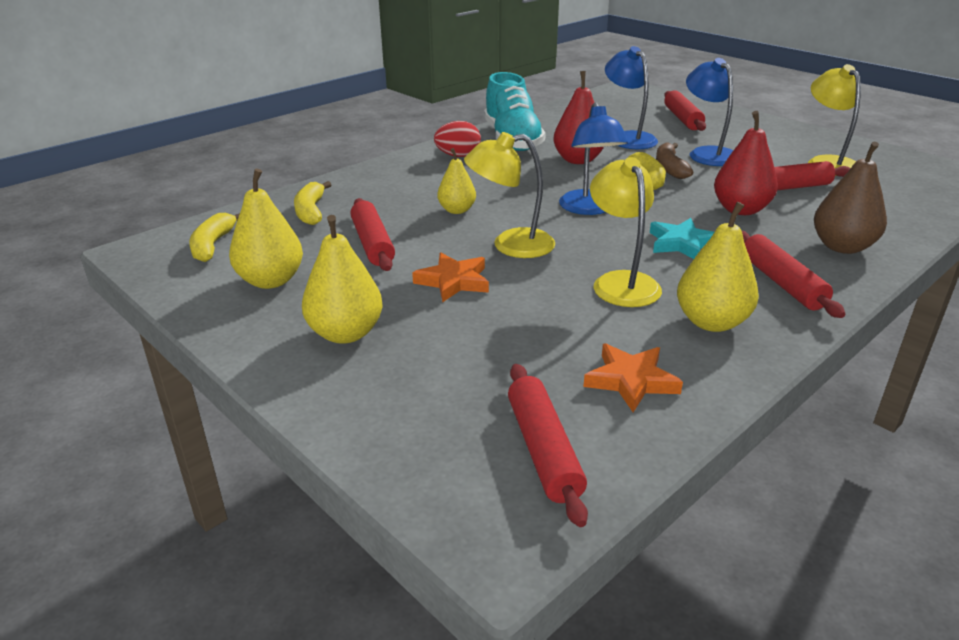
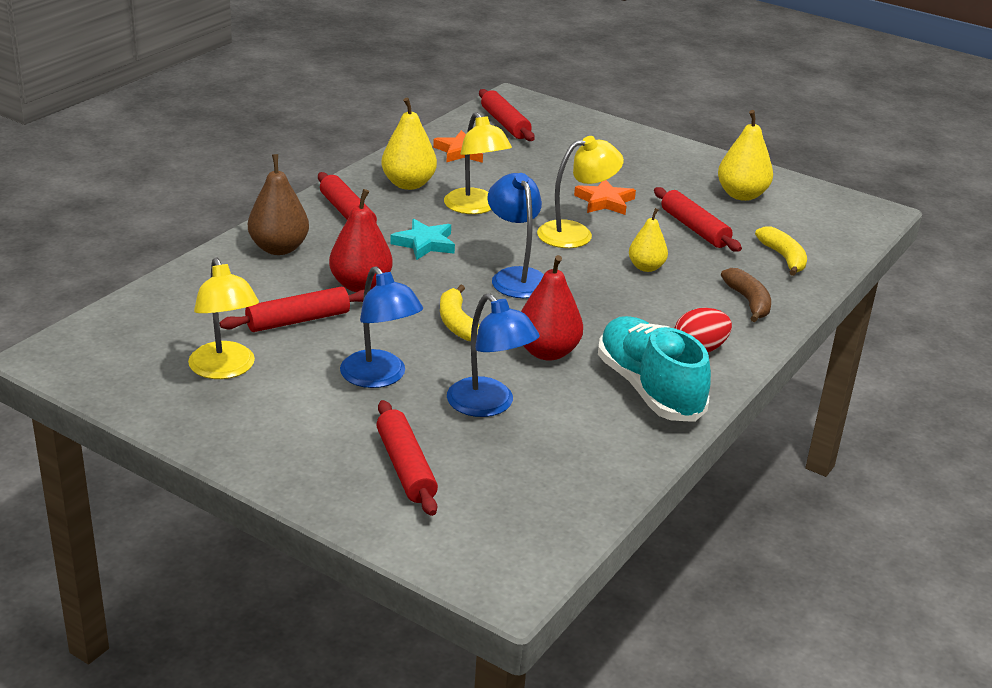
camera: 165 degrees right, 0 degrees up
(213, 245) = (824, 220): yellow banana -> none
(345, 333) = (653, 166): yellow pear -> none
(670, 168) = (431, 345): brown banana -> brown banana (748, 302)

